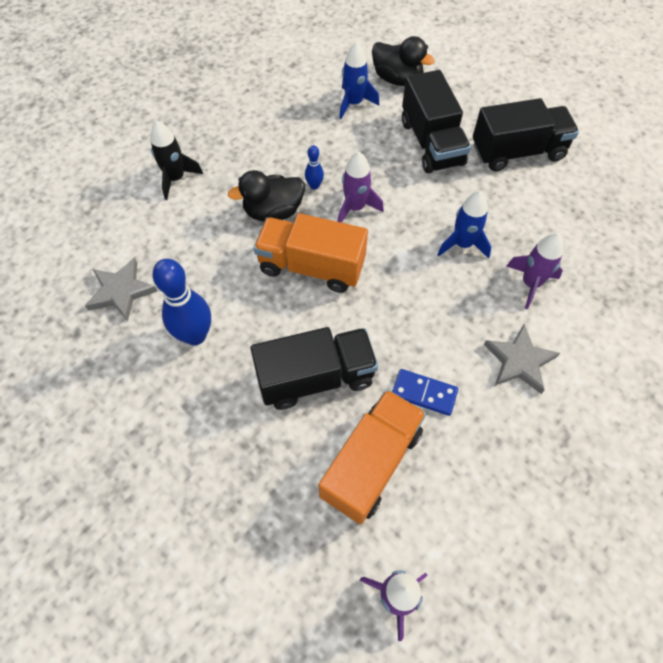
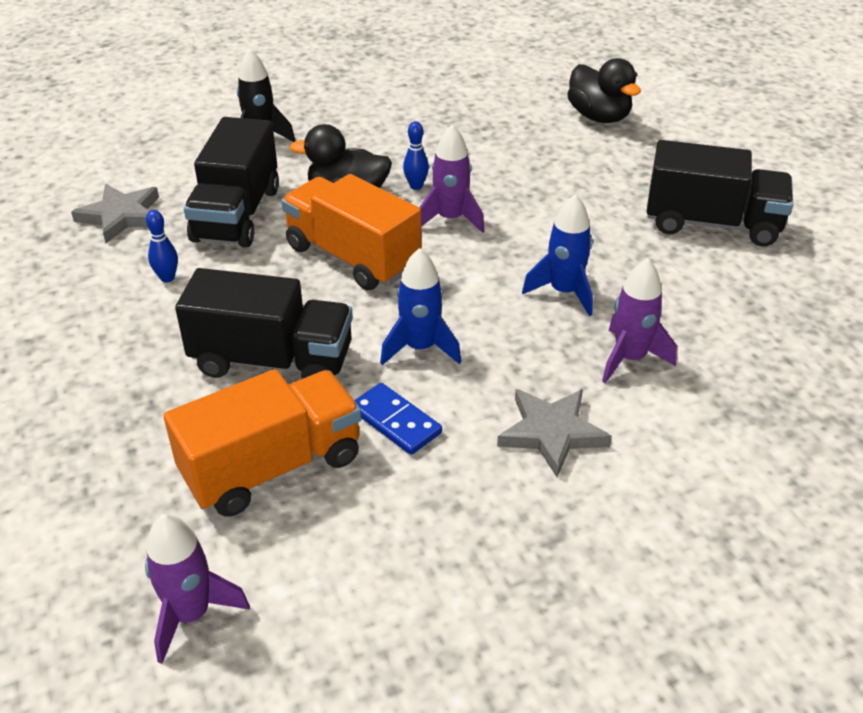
camera: 25 degrees right, 20 degrees down
(195, 335) = (167, 278): blue bowling pin -> blue bowling pin, size x0.48
(354, 103) = (525, 125): blue rocket -> blue rocket (420, 348)
(431, 143) = (598, 185): black truck -> black truck (237, 214)

